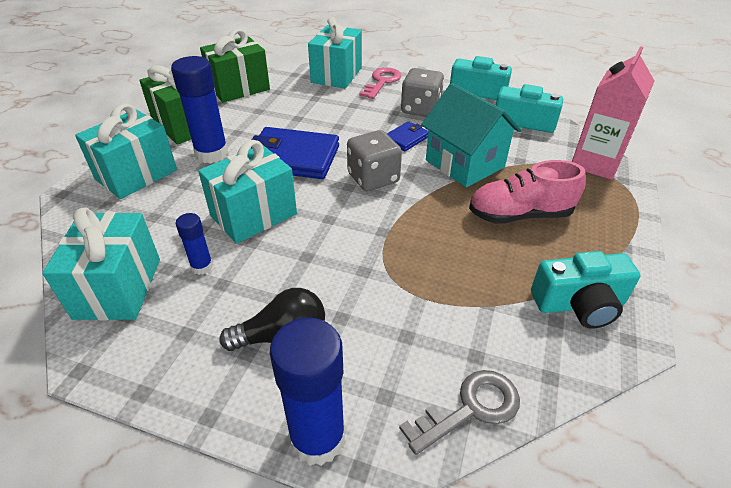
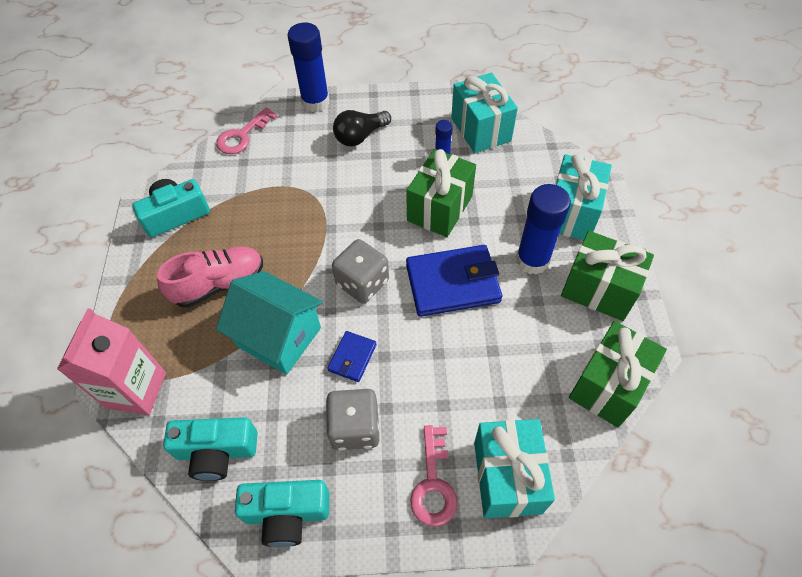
camera: 160 degrees right, 15 degrees up
(253, 215) = (439, 208): turquoise gift -> green gift
(470, 408) = (242, 136): grey key -> pink key

